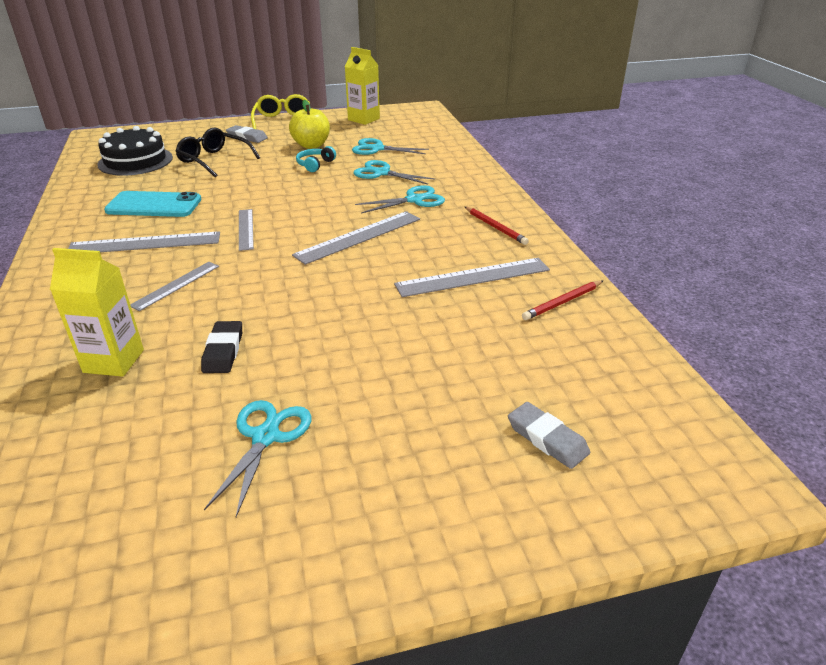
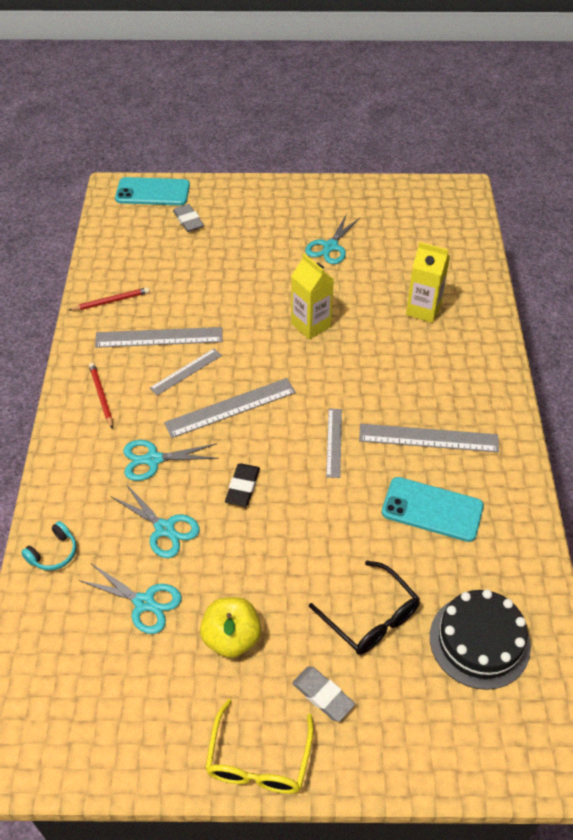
camera: 165 degrees left, 15 degrees up
(176, 285) = (392, 374): grey ruler -> grey ruler (186, 371)
(223, 351) = (353, 305): black eraser -> black eraser (242, 487)
(315, 164) = (239, 571): turquoise headphones -> turquoise headphones (54, 553)
(363, 119) = (123, 731): yellow carton -> yellow carton (311, 325)
(663, 489) = (153, 192): none -> turquoise phone

